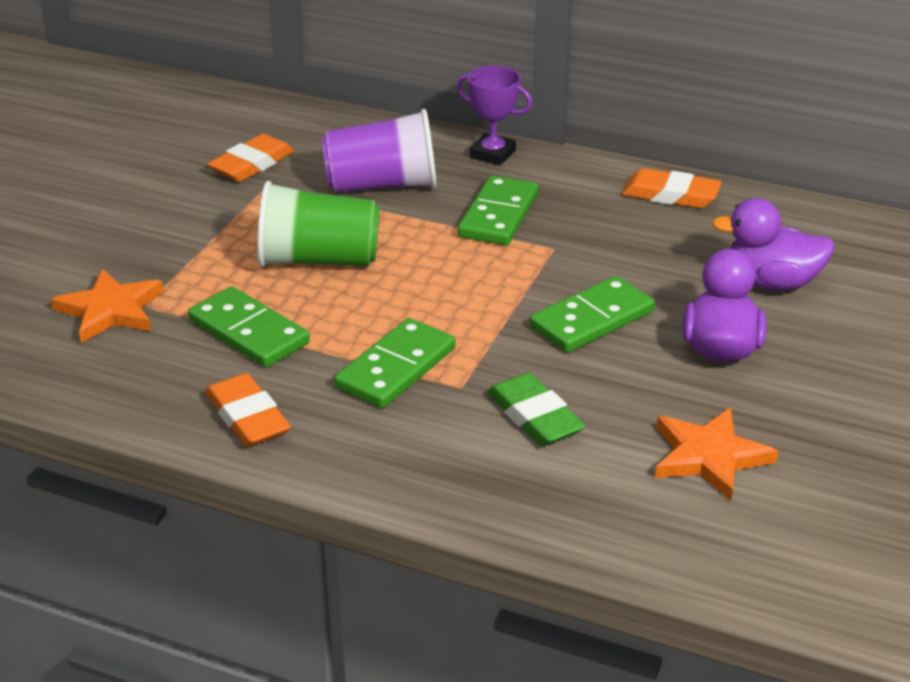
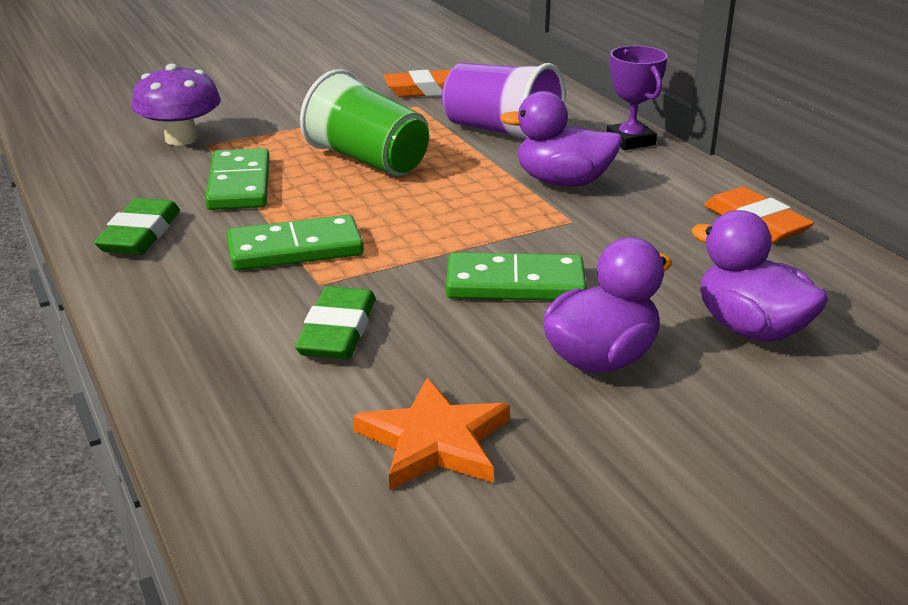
camera: 40 degrees right, 5 degrees down
(110, 310) = (181, 139): orange star -> purple mushroom
(247, 417) = (140, 234): orange eraser -> green eraser
(499, 215) = (563, 182): green domino -> purple duck

